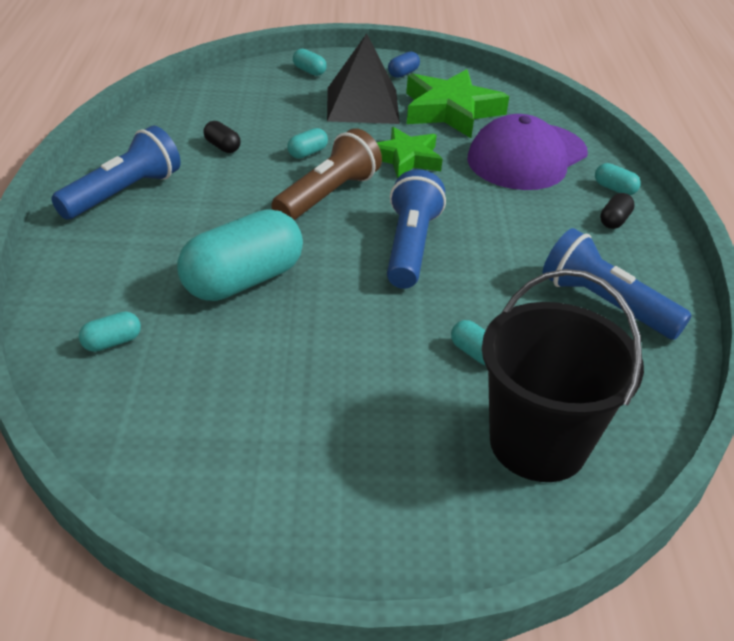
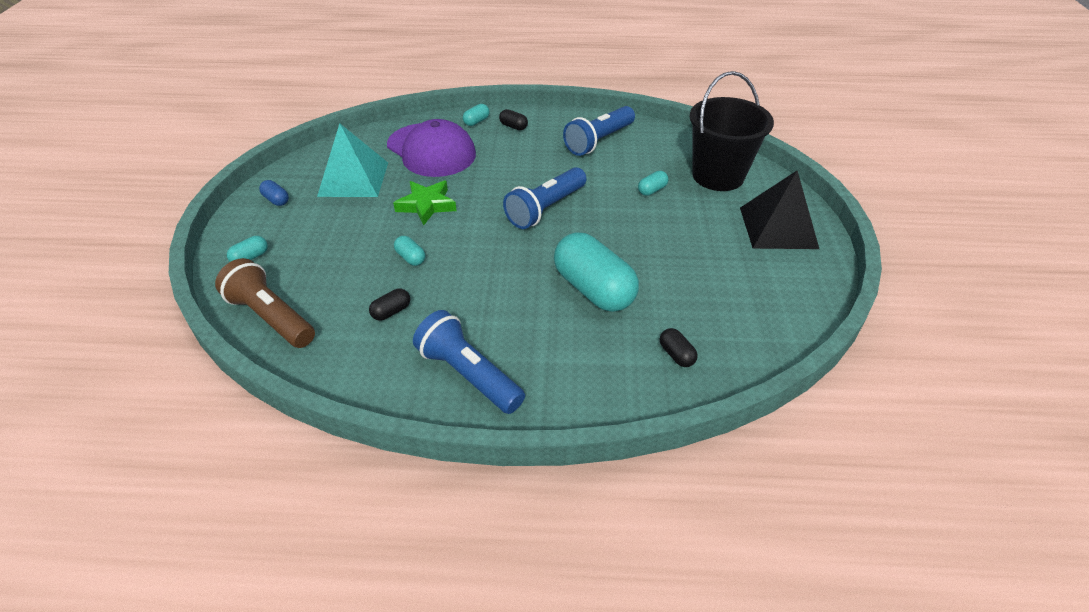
camera: 85 degrees left, 5 degrees up
(112, 342) = (676, 355): turquoise capsule -> black capsule
(327, 195) = (478, 246): brown flashlight -> brown flashlight (271, 317)
(362, 105) = (331, 225): black pyramid -> black pyramid (778, 227)
(409, 246) = (545, 209): blue flashlight -> blue flashlight turned 60 degrees counterclockwise
(450, 111) = (353, 179): green star -> turquoise pyramid

